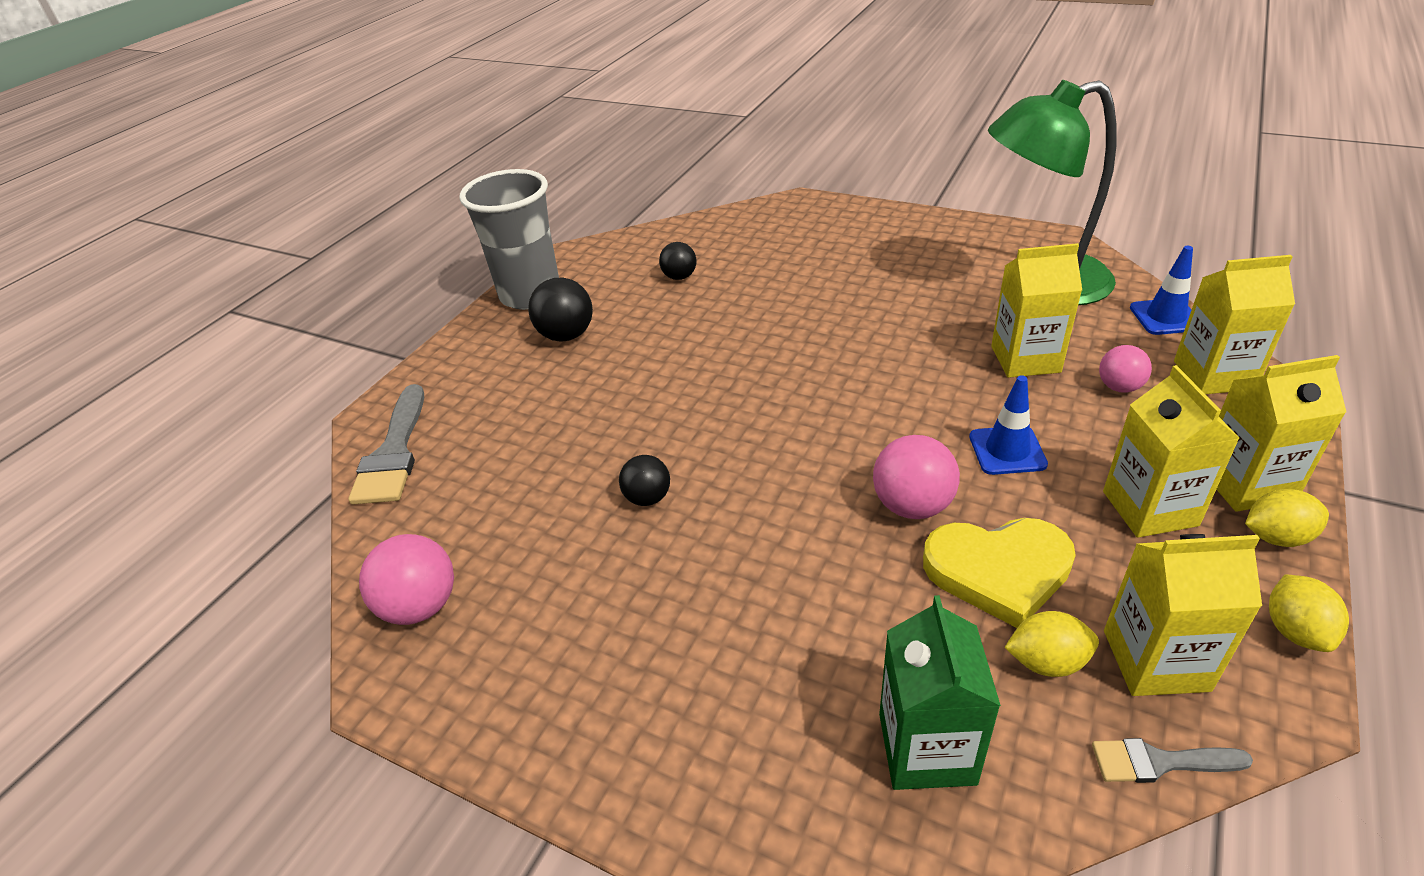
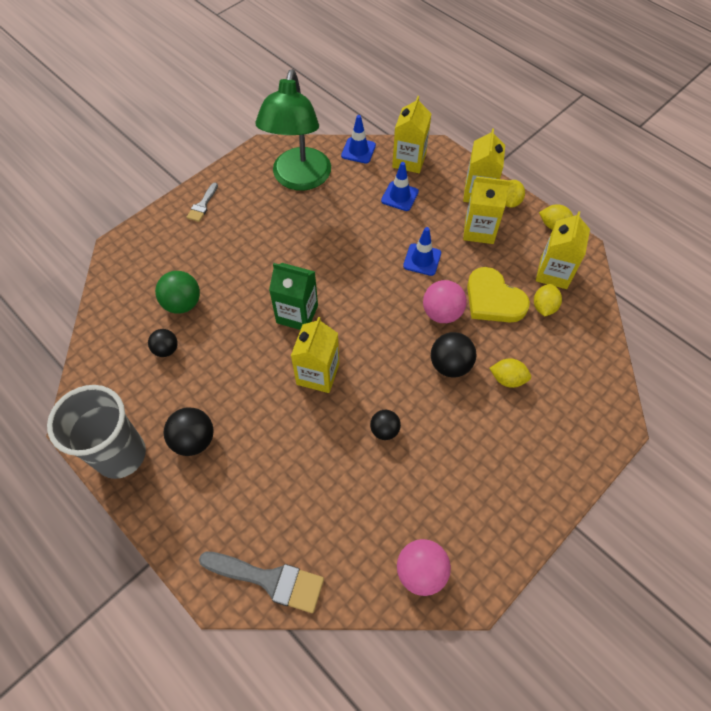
camera: 75 degrees left, 20 degrees up
(751, 266) = (183, 303): none -> green ball
(810, 545) = (450, 365): none -> black ball
(828, 638) = (507, 379): none -> yellow lemon
(926, 748) = (571, 366): green carton -> green carton (297, 314)
(998, 571) = (493, 299): yellow heart -> yellow heart turned 120 degrees clockwise
(1025, 359) = (359, 218): yellow carton -> yellow carton (318, 374)
(1119, 387) = (399, 196): pink ball -> blue traffic cone
(1159, 762) = (594, 296): grey brush -> grey brush (202, 205)

